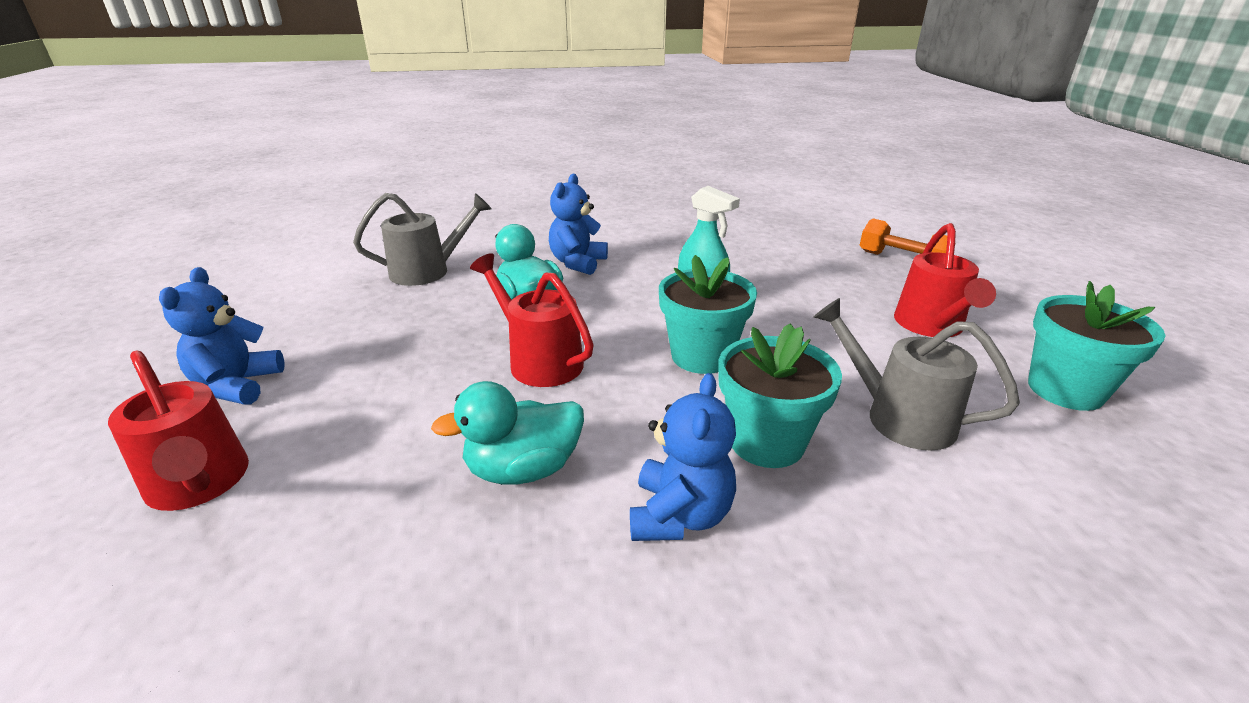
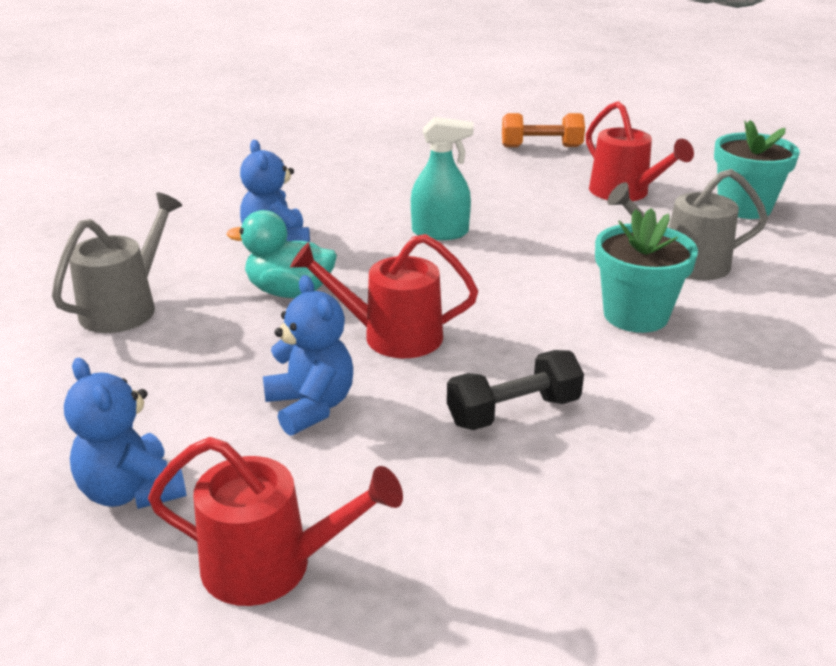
camera: 40 degrees left, 0 degrees up
(523, 469) = (513, 411): turquoise duck -> black dumbbell
(679, 515) = (651, 383): blue teddy bear -> blue teddy bear (311, 406)
(702, 356) = (510, 277): turquoise flower pot -> none

